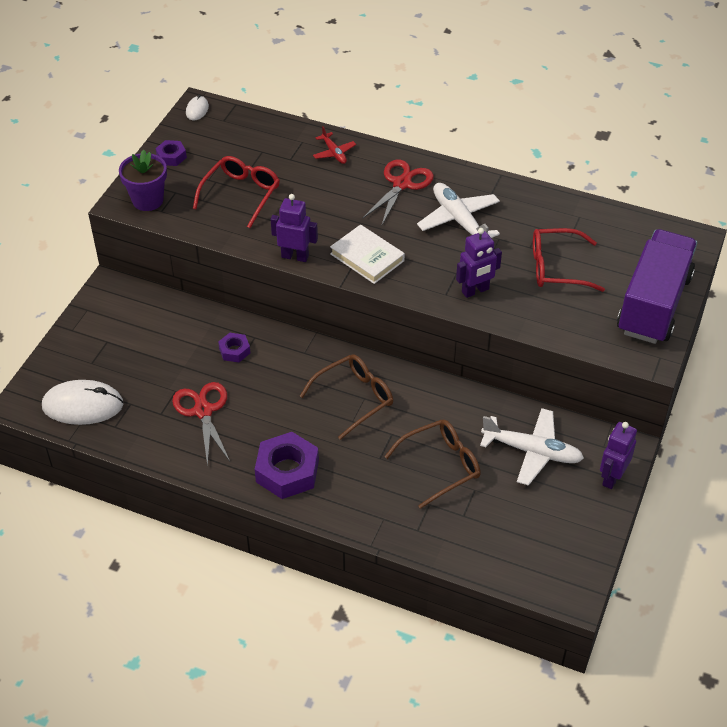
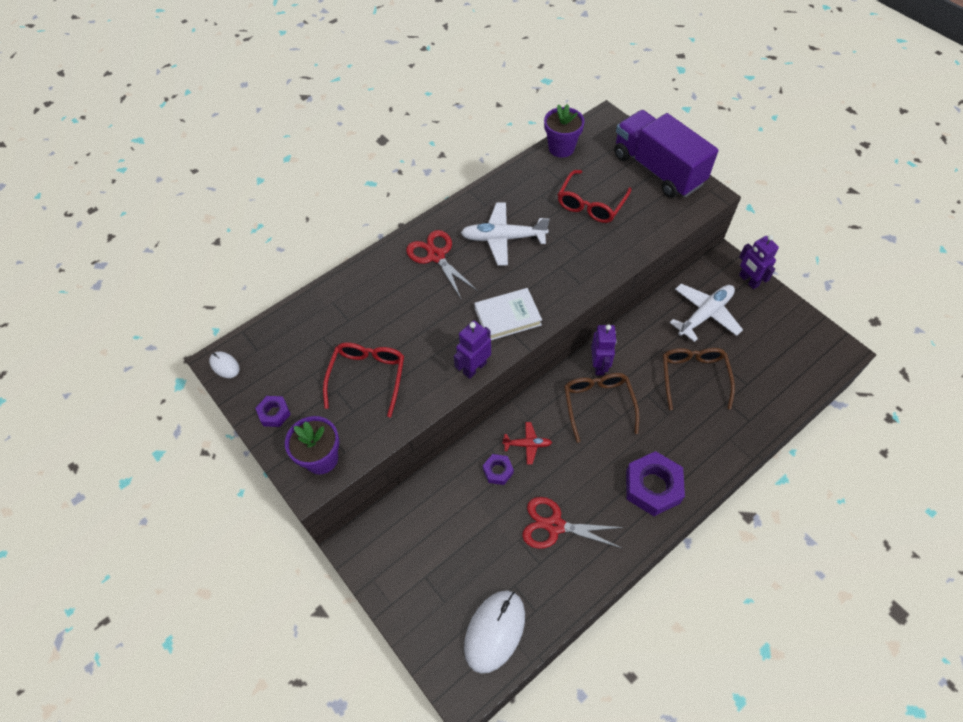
camera: 60 degrees left, 10 degrees up
(241, 194) = (368, 376): red glasses -> red glasses turned 45 degrees clockwise
(334, 153) = (364, 285): red plane -> red plane (527, 445)
(475, 291) = (587, 263): purple robot -> purple robot (599, 365)
(617, 219) = (561, 148): none -> purple flower pot

